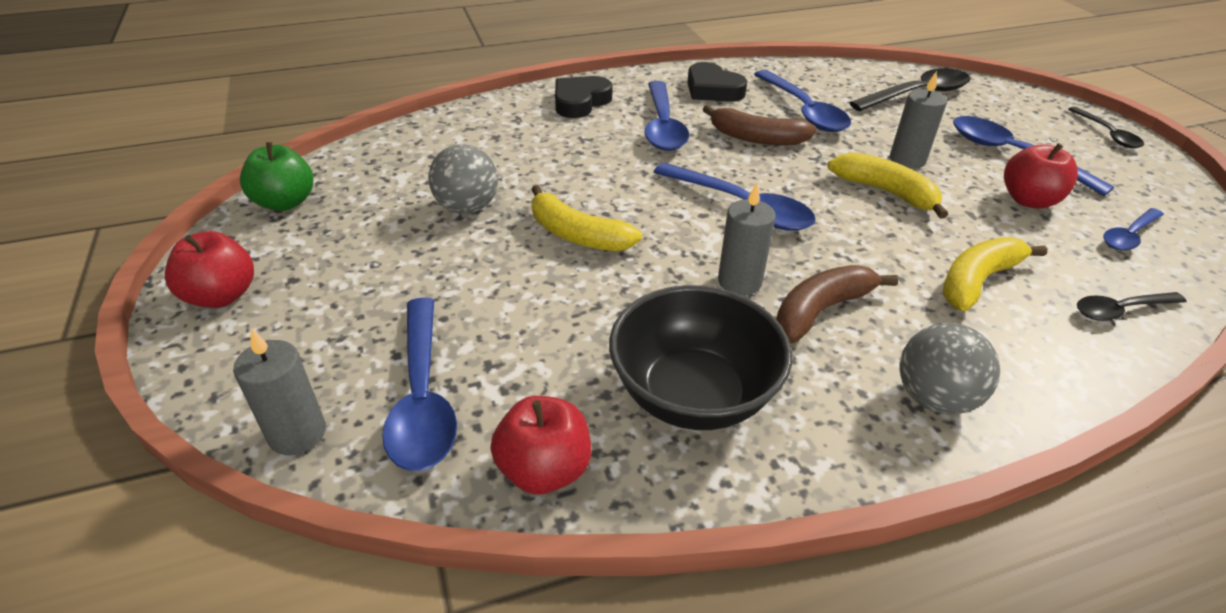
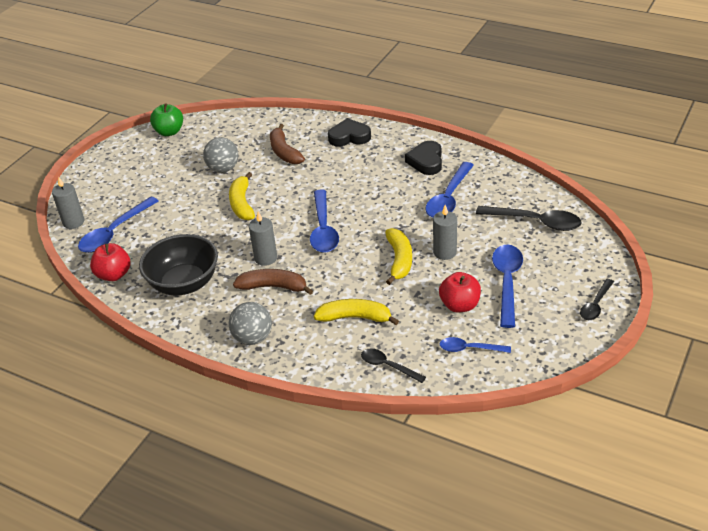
camera: 50 degrees right, 0 degrees up
(222, 296) = (108, 162): red apple -> none
(663, 126) = (363, 170): blue spoon -> none
(756, 138) = (394, 200): brown banana -> brown banana (284, 152)

